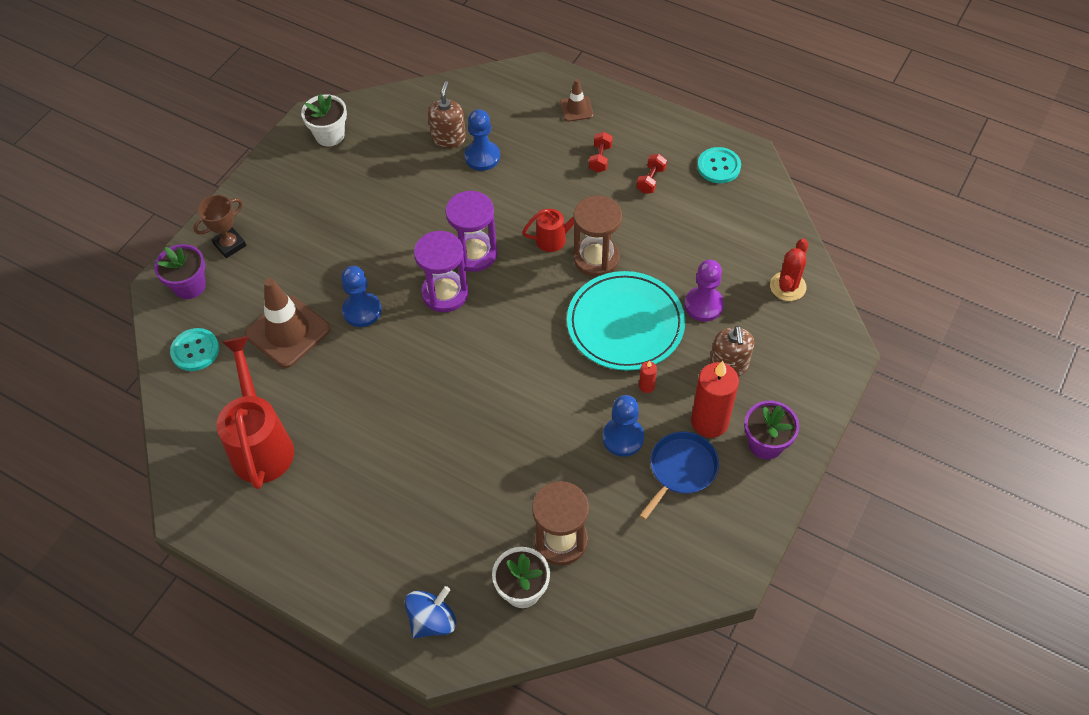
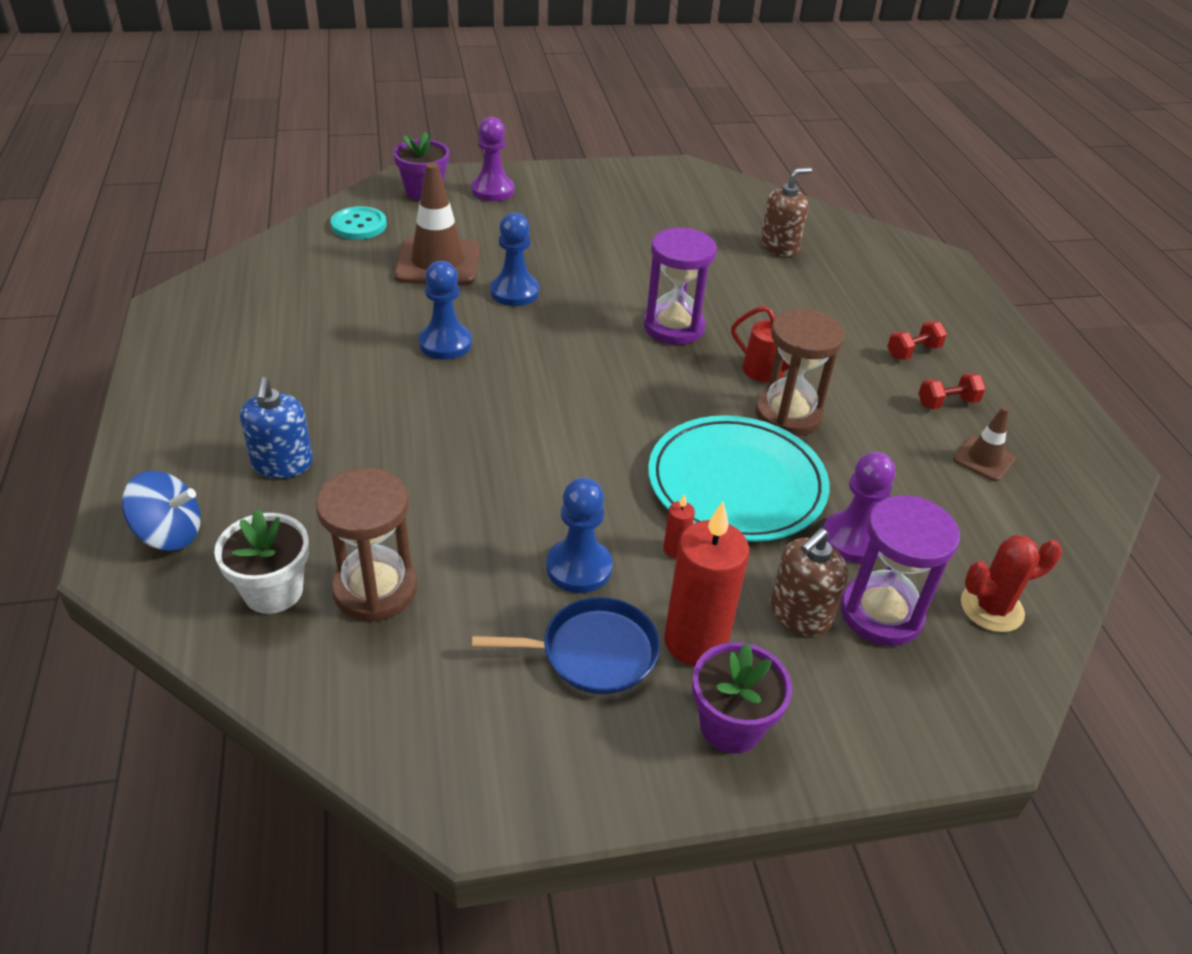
camera: 45 degrees right, 15 degrees down
(230, 245) = (492, 191): brown trophy -> purple pawn
(261, 444) = (293, 307): red watering can -> none
(330, 135) = (679, 184): white flower pot -> none
(420, 532) = (282, 464): none -> blue soap dispenser
(445, 293) = (601, 332): purple hourglass -> purple hourglass (881, 613)
(482, 157) = (791, 276): blue pawn -> blue pawn (445, 343)
(576, 109) = (943, 305): brown traffic cone -> brown traffic cone (983, 459)
(718, 166) = (1051, 447): turquoise button -> none

